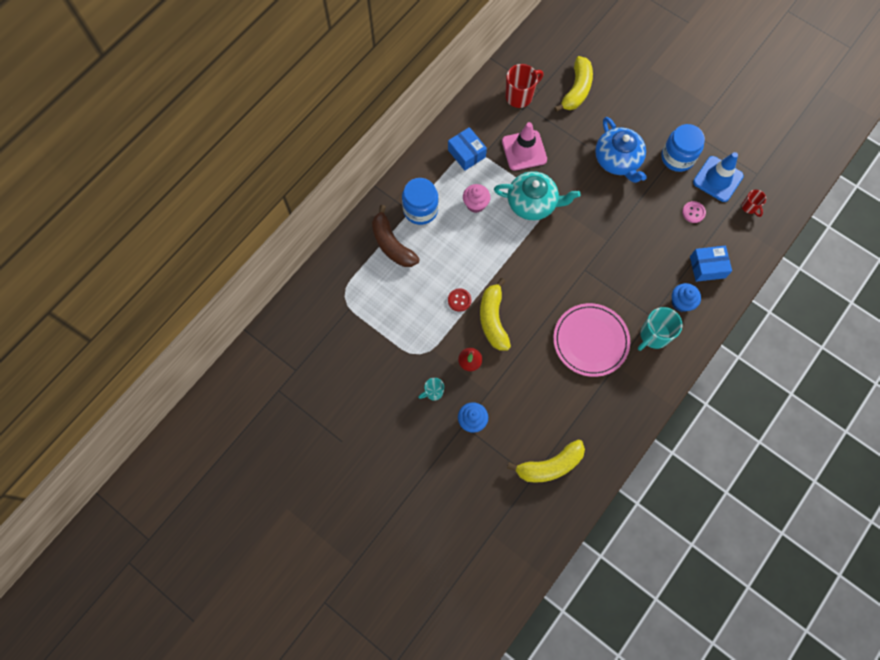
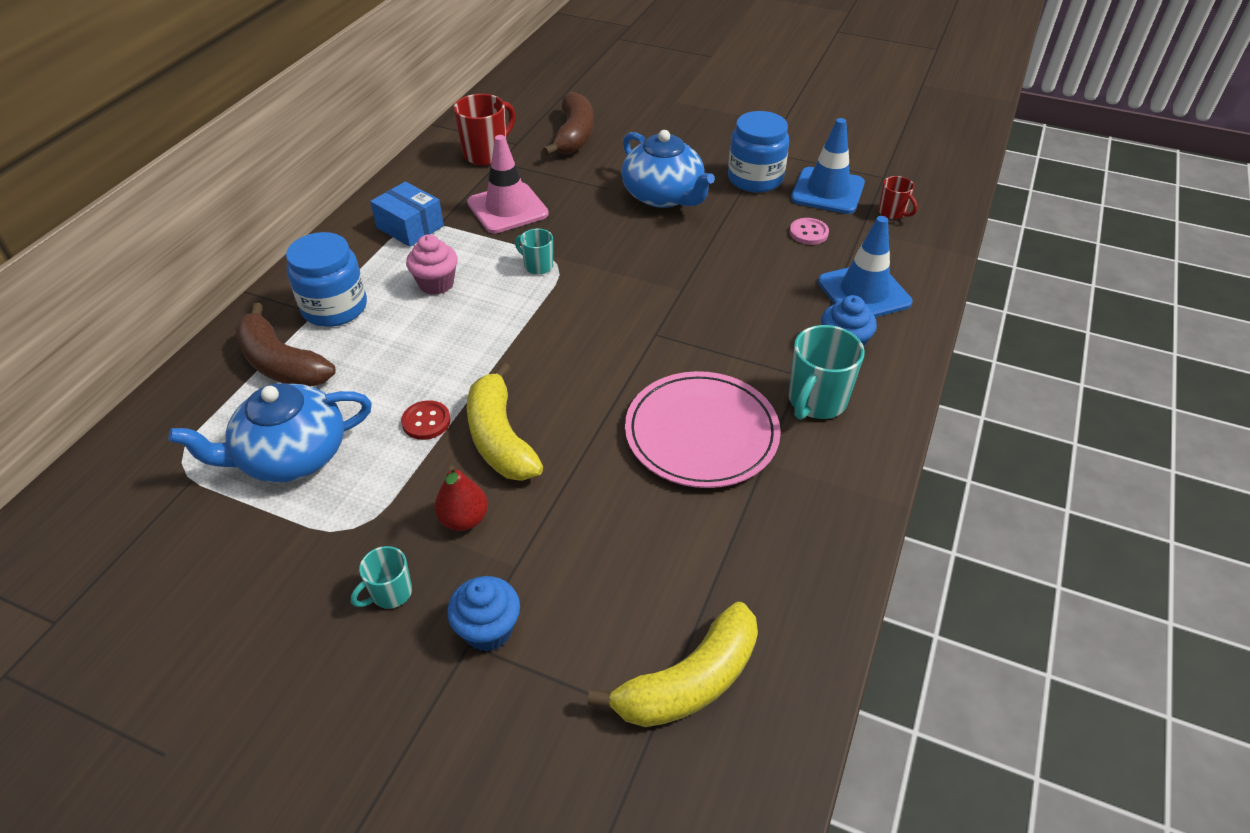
camera: 15 degrees left, 25 degrees down
(394, 305) = (291, 456): none -> blue teapot
(532, 203) = (537, 266): turquoise teapot -> turquoise mug
(576, 90) = (574, 136): yellow banana -> brown banana
(707, 267) = (864, 292): blue box -> blue traffic cone

